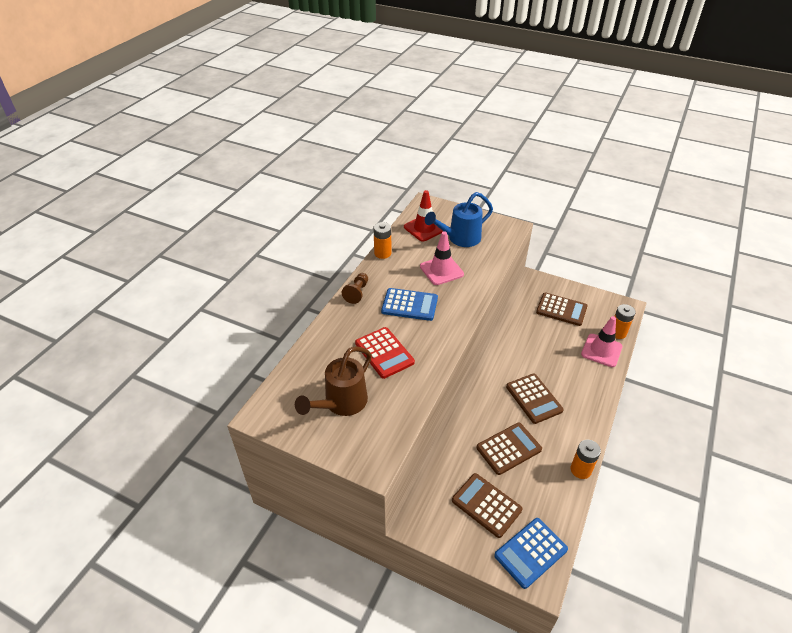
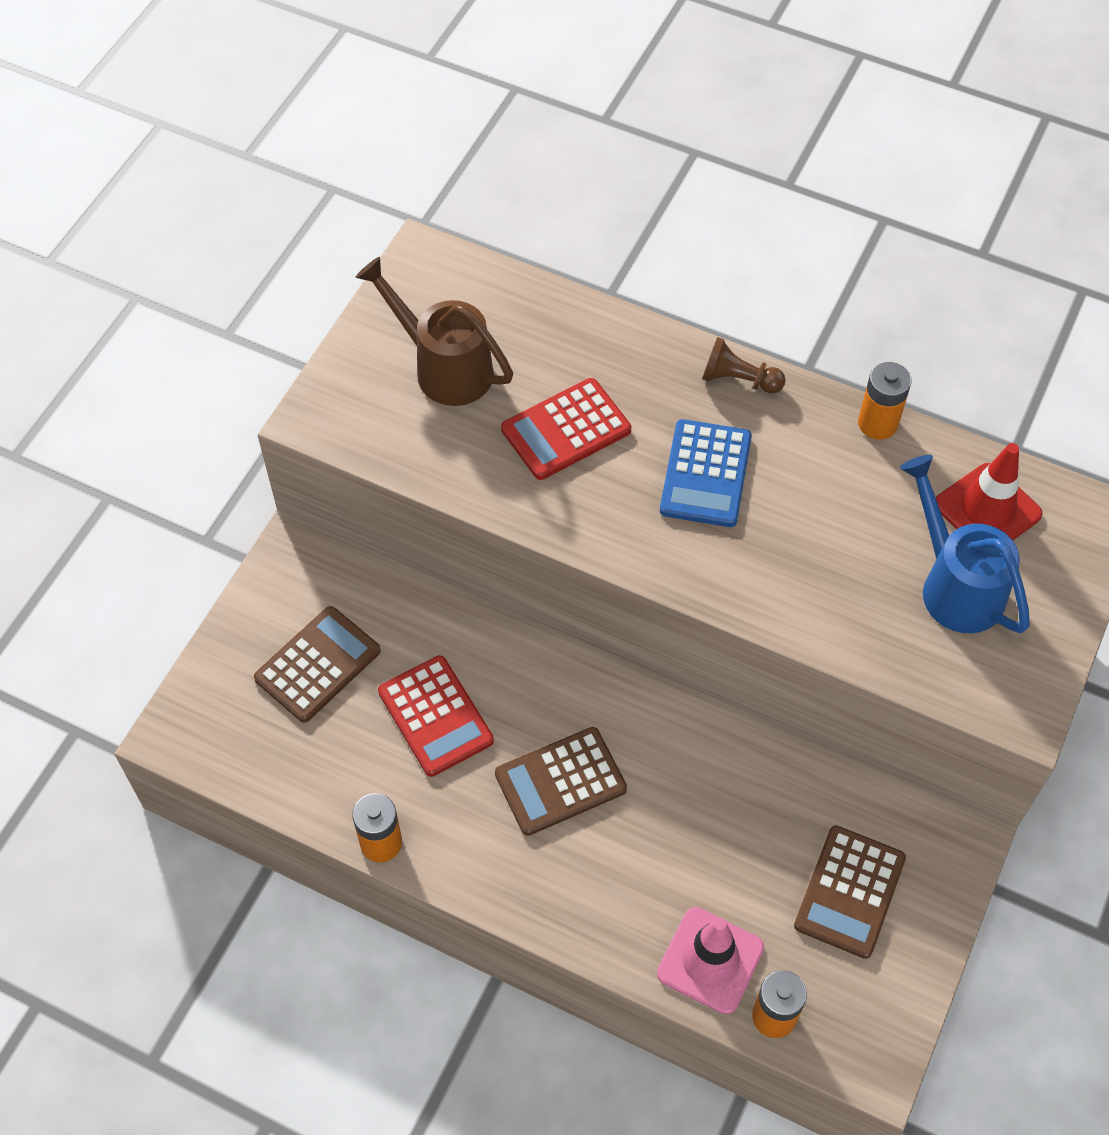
camera: 90 degrees right, 15 degrees up
(441, 270) = (826, 539): pink traffic cone -> none
(509, 449) = (435, 716): brown calculator -> red calculator
(530, 552) = (223, 726): blue calculator -> none

